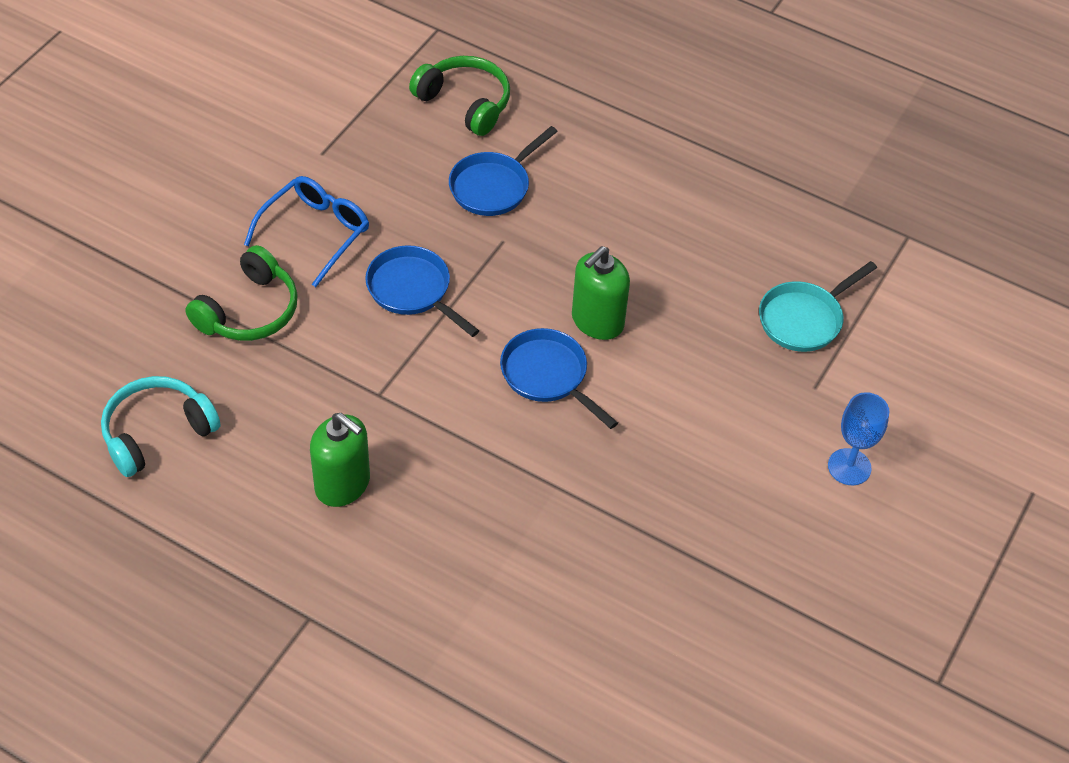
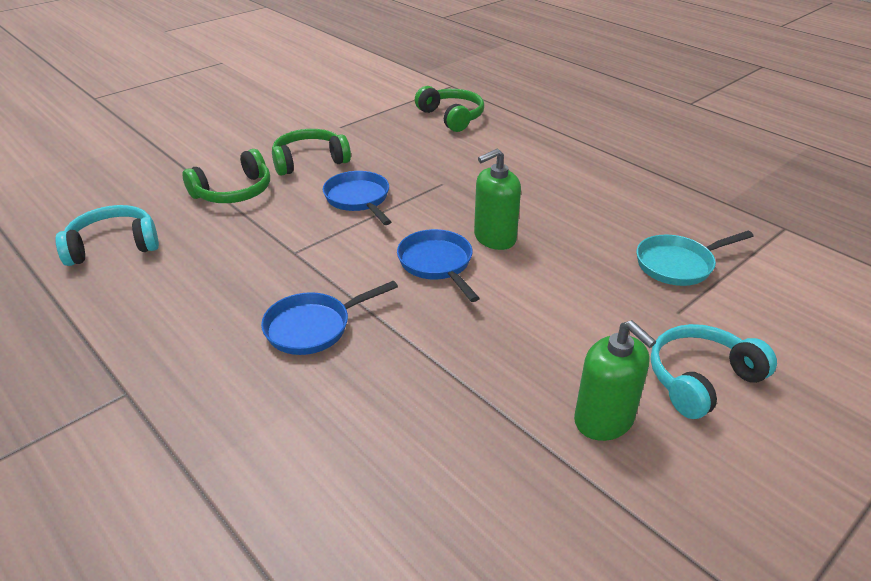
camera: 20 degrees right, 15 degrees down
(315, 233) = (309, 161): blue glasses -> green headphones
(342, 484) = (226, 303): green soap dispenser -> green soap dispenser (604, 420)
(493, 186) = (450, 156): blue pan -> blue pan (313, 327)
(849, 467) = (701, 379): blue goblet -> turquoise headphones

